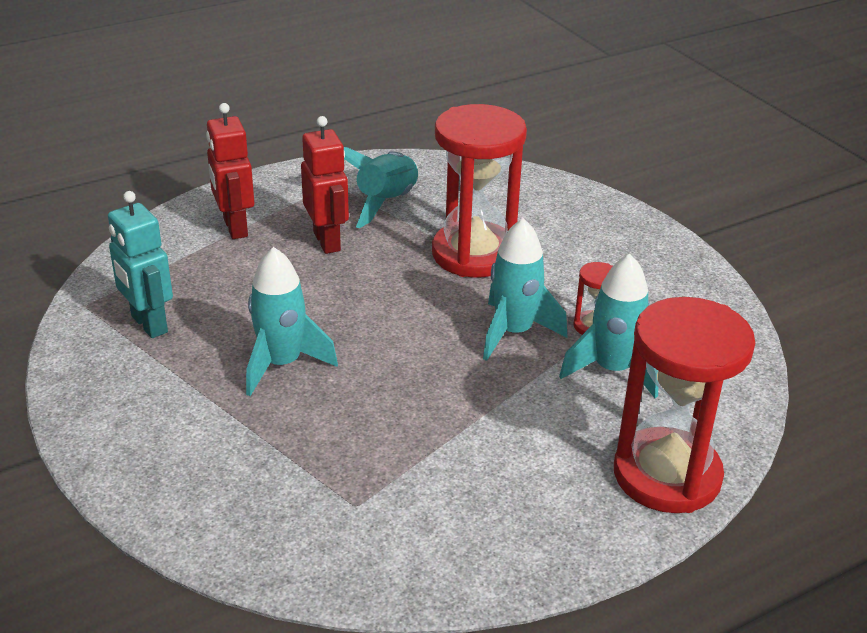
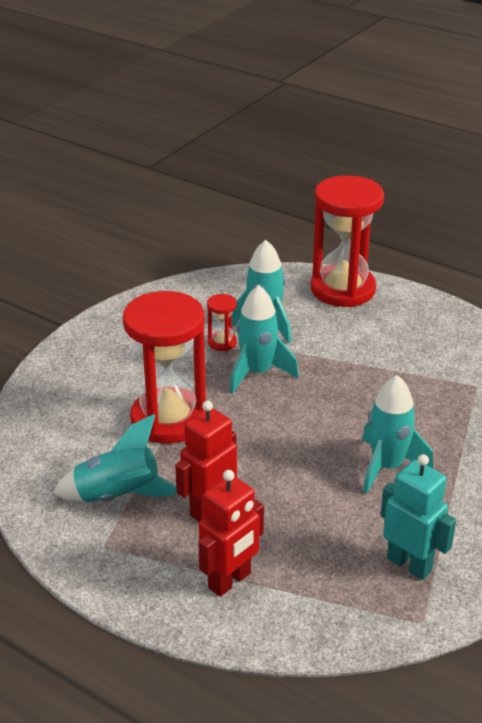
camera: 115 degrees left, 0 degrees up
(148, 324) = (409, 564): turquoise robot -> turquoise robot turned 75 degrees counterclockwise

